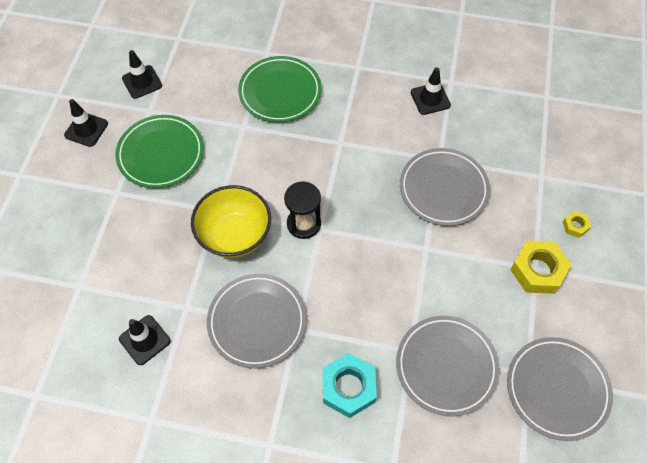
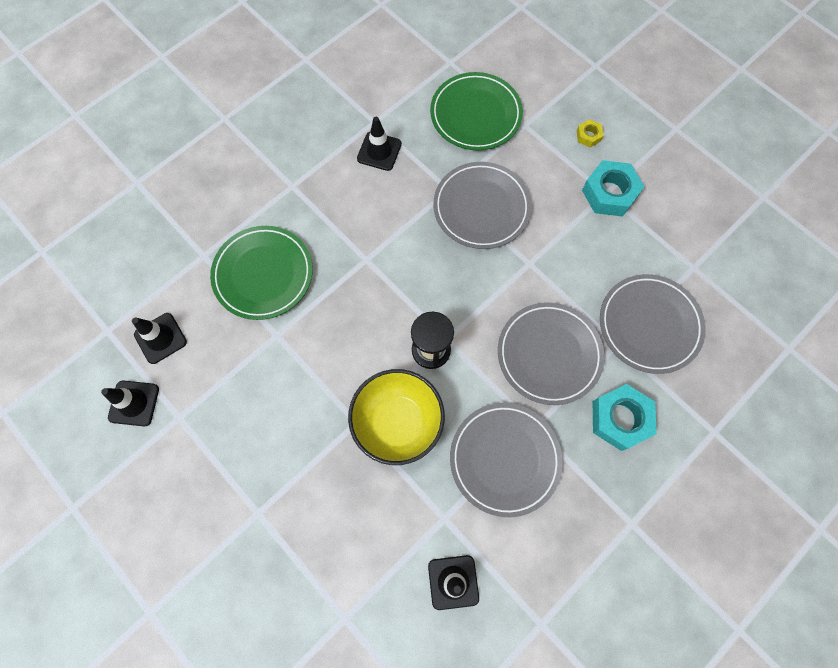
camera: 55 degrees left, 10 degrees up
(86, 129) = (148, 501): black traffic cone -> black traffic cone (160, 338)
(161, 154) = (245, 438): green plate -> green plate (475, 114)
(537, 270) = (609, 193): yellow nut -> turquoise nut
(557, 389) = (719, 255): grey plate -> grey plate (549, 354)

